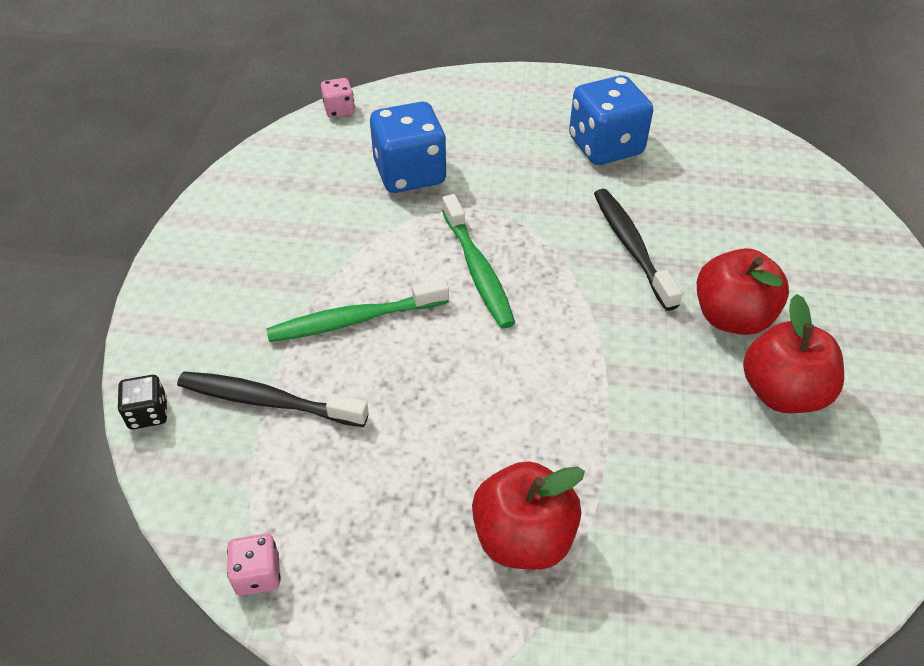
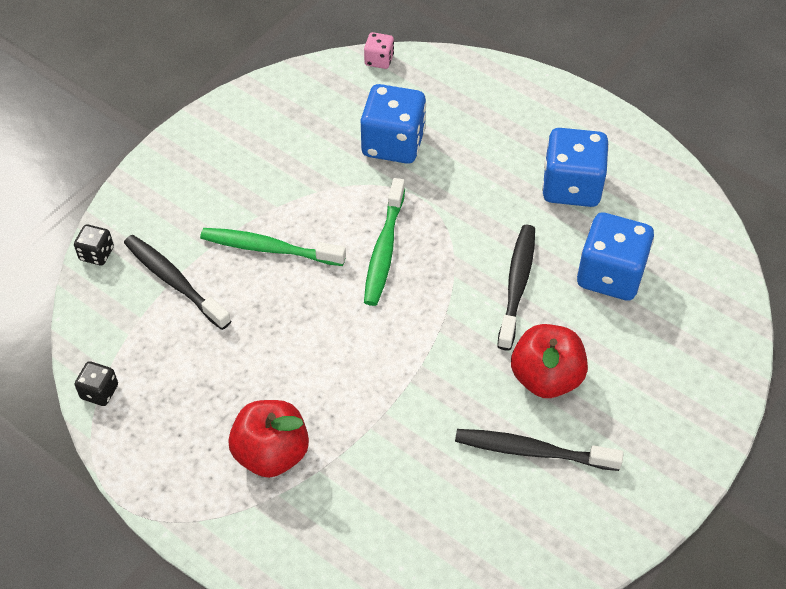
camera: 30 degrees right, 5 degrees up
(258, 574) = (99, 392): pink dice -> black dice
(704, 203) = (610, 275): none -> blue dice
(782, 392) = (532, 451): red apple -> black toothbrush

